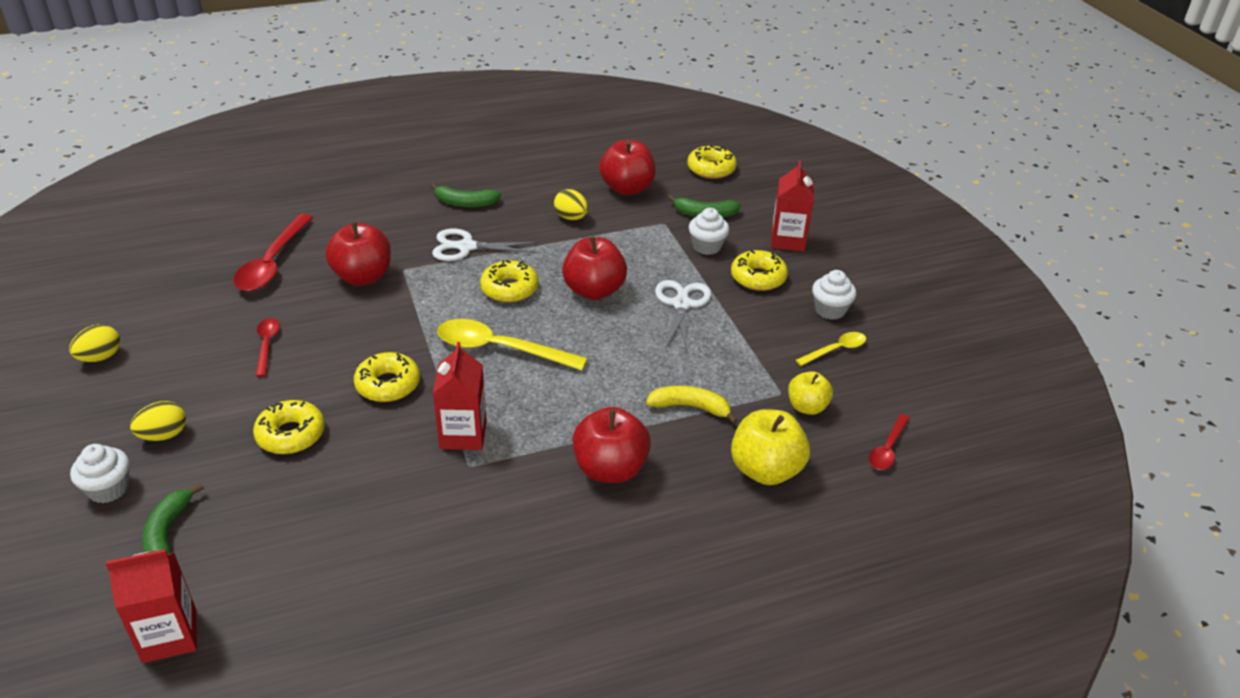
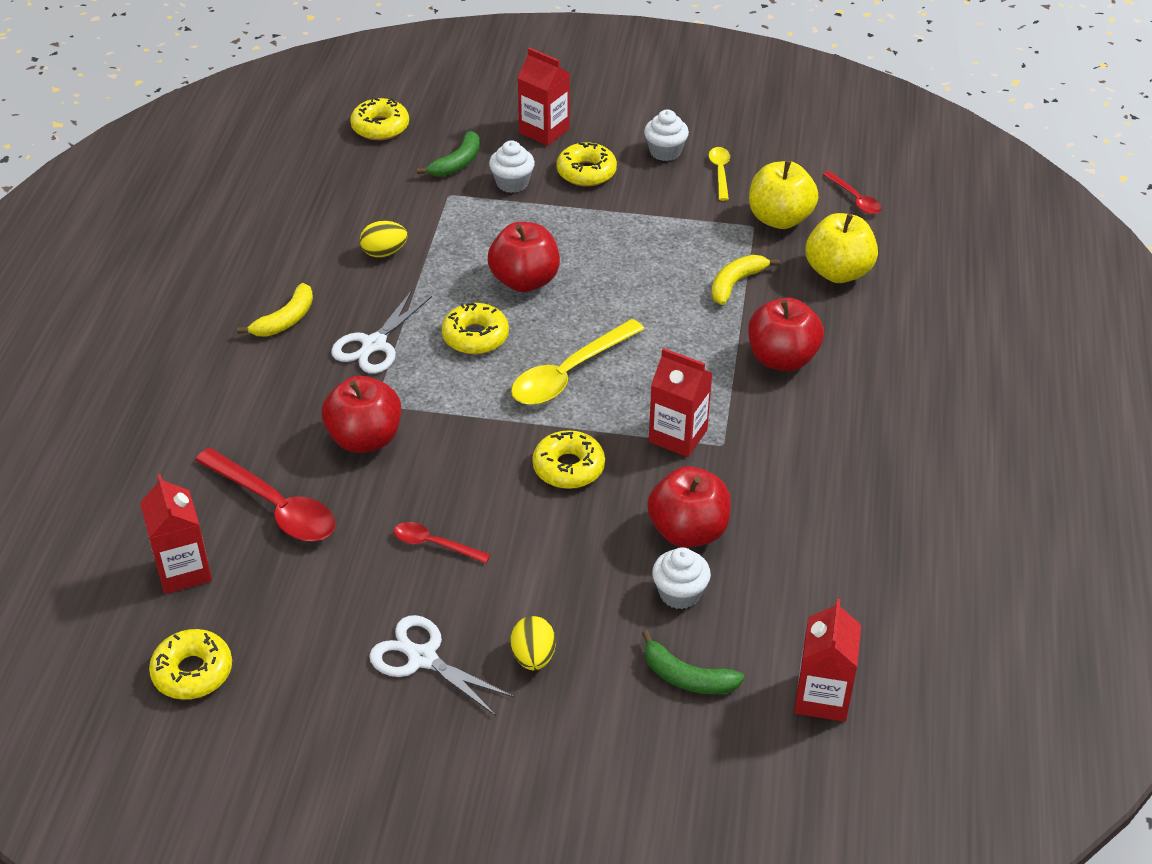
camera: 60 degrees left, 5 degrees up
(100, 357) = (351, 692): yellow egg -> none
(108, 489) = (592, 715): white cupcake -> white cupcake (679, 593)
(194, 248) = (183, 570): none -> red carton
(291, 434) = (598, 557): yellow donut -> yellow donut (192, 672)
(465, 203) = (285, 320): green banana -> yellow banana
(627, 188) = (364, 195): red apple -> red apple (688, 531)
(681, 304) = (590, 234): white scissors -> white scissors (422, 658)
(807, 407) = (779, 219): yellow apple -> yellow apple, size x1.62

